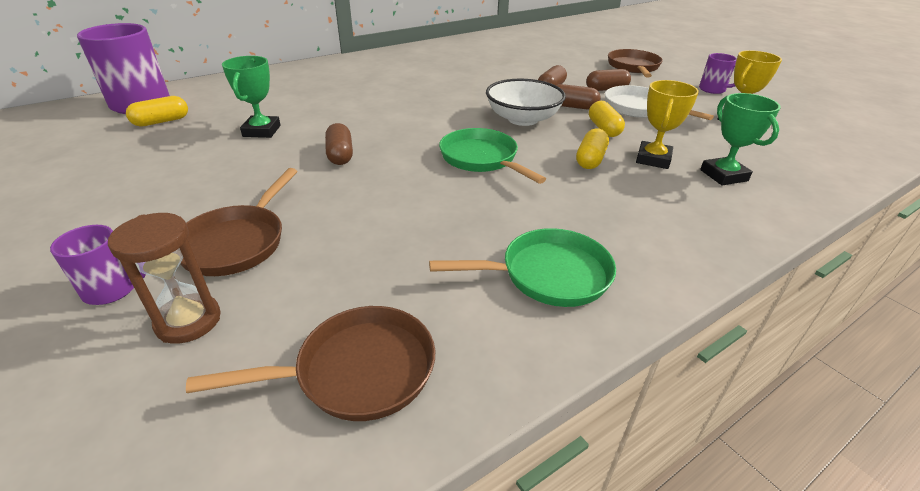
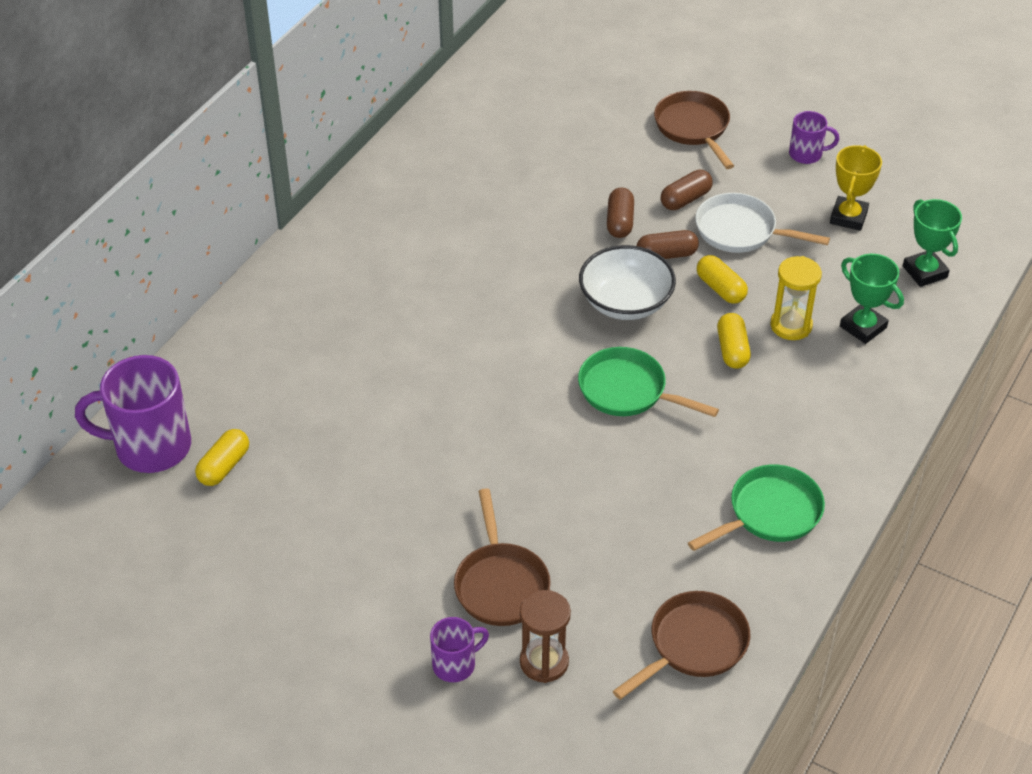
camera: 25 degrees left, 10 degrees up
(261, 131) = (358, 436): green trophy -> green trophy (924, 272)
(340, 155) = (482, 441): brown capsule -> none
(653, 159) = (791, 325): yellow trophy -> yellow hourglass

